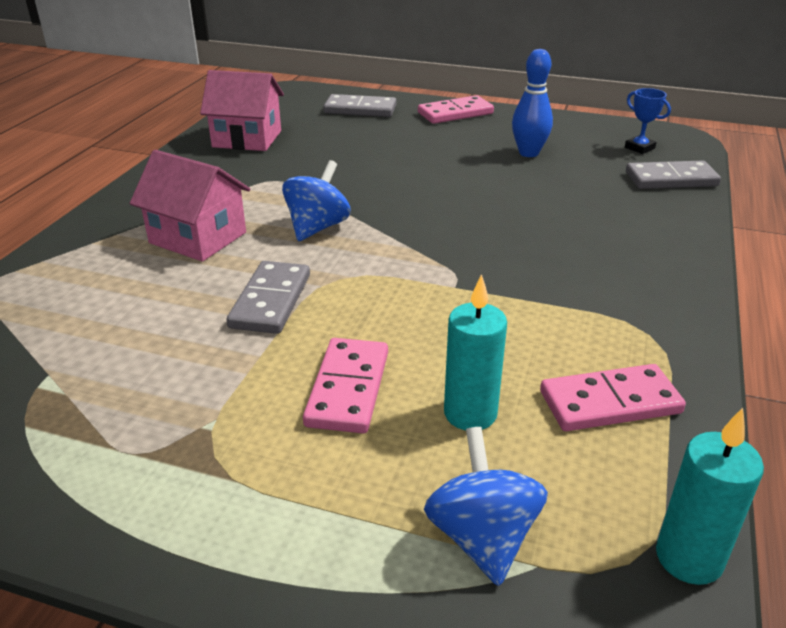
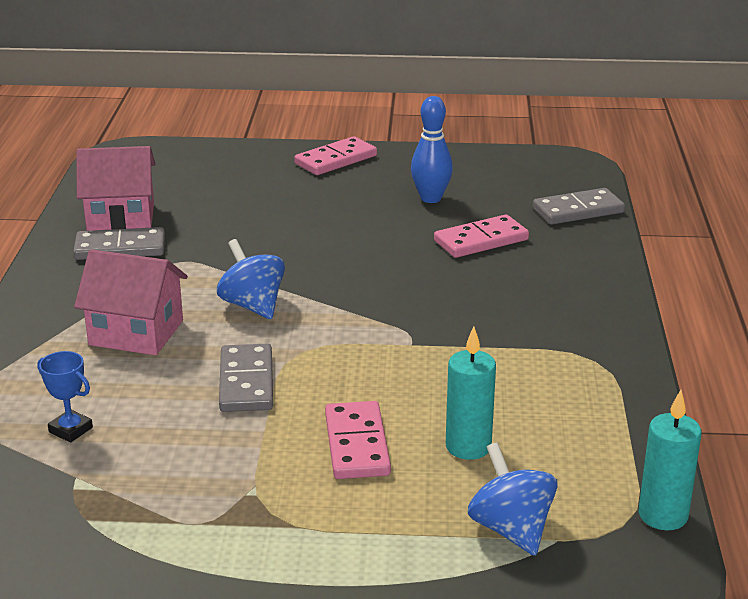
camera: 15 degrees left, 5 degrees down
(317, 227) = (253, 306): blue spinning top -> blue spinning top turned 45 degrees counterclockwise
(360, 109) = (228, 166): grey domino -> grey domino (120, 248)
(610, 402) = (577, 420): pink domino -> pink domino (481, 240)
(639, 148) = (539, 179): blue trophy -> blue trophy (70, 430)

